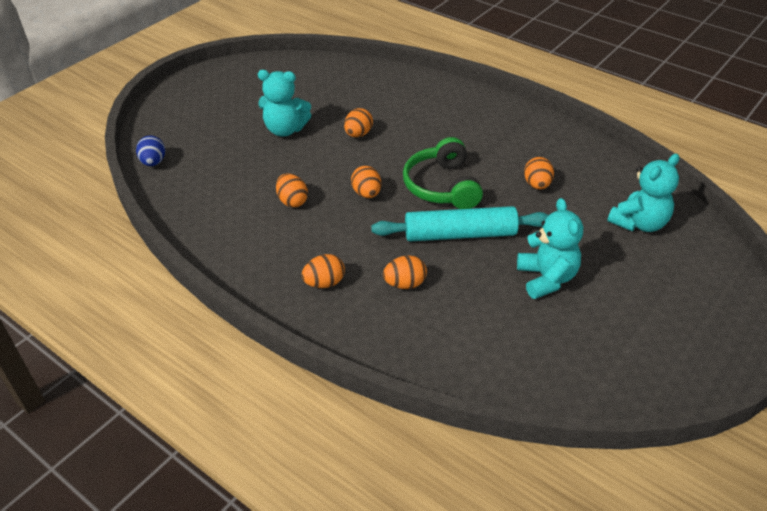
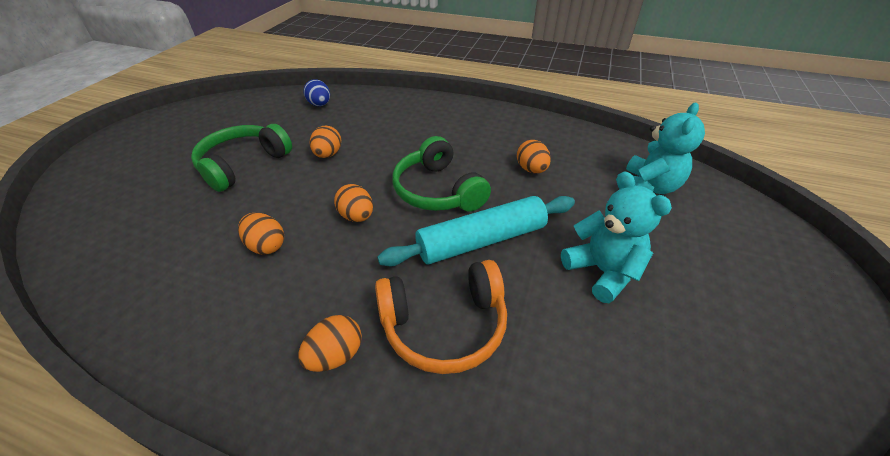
camera: 20 degrees left, 0 degrees up
(153, 162) = (67, 235): blue egg -> blue egg (320, 105)
(285, 130) = (243, 164): turquoise teddy bear -> green headphones
(405, 284) = (444, 325): orange egg -> orange headphones

